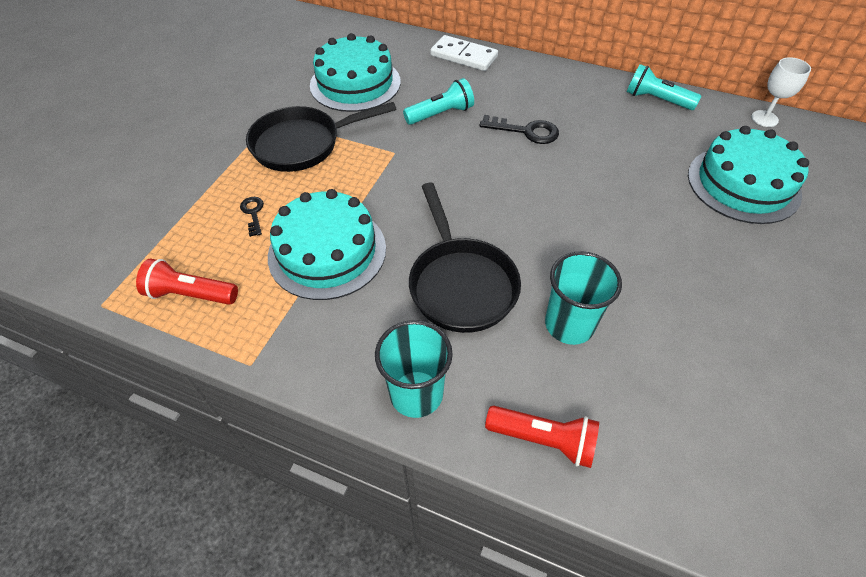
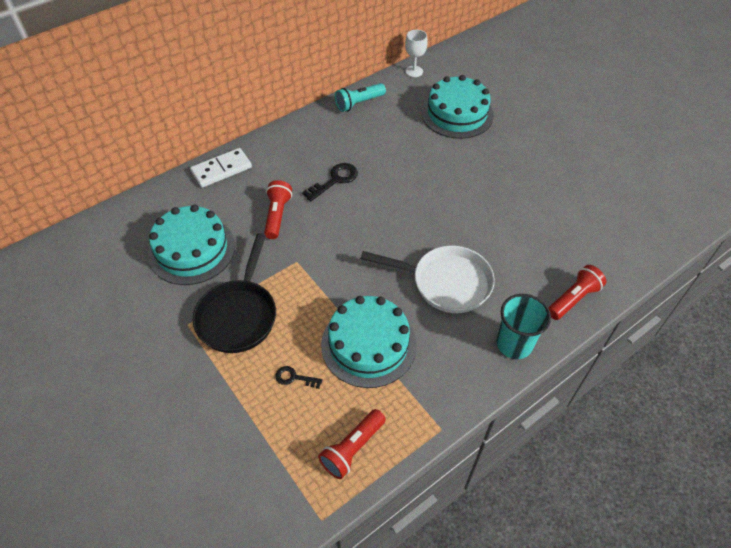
camera: 60 degrees left, 0 degrees up
(441, 114) = (277, 215): turquoise flashlight -> red flashlight
(460, 284) = (446, 283): black pan -> white pan
(569, 324) = (507, 247): turquoise cup -> none

